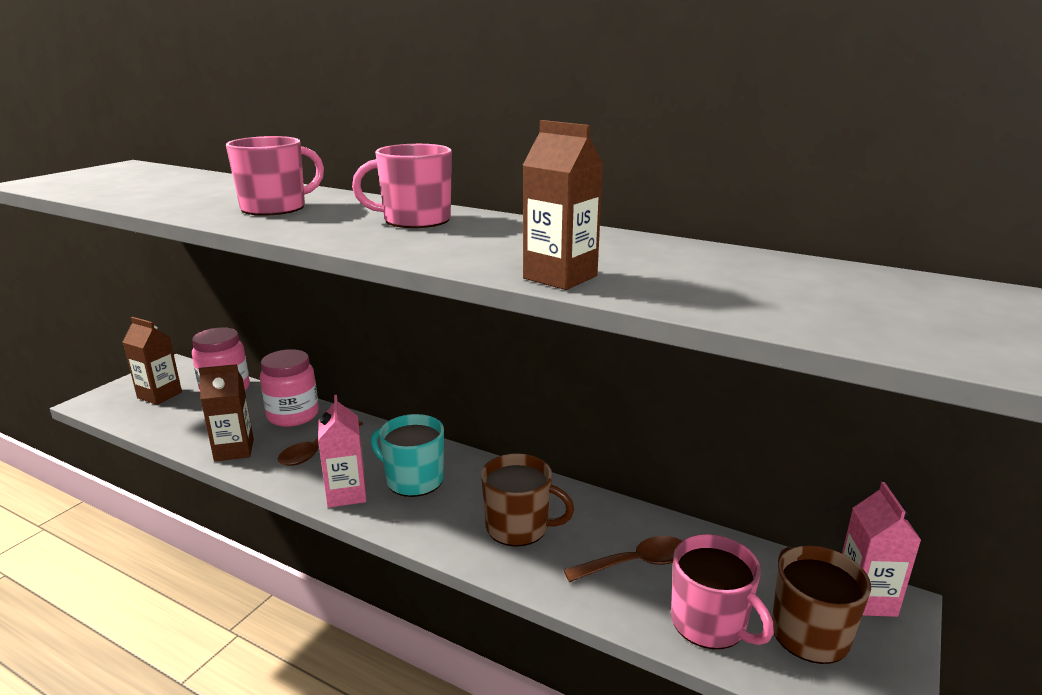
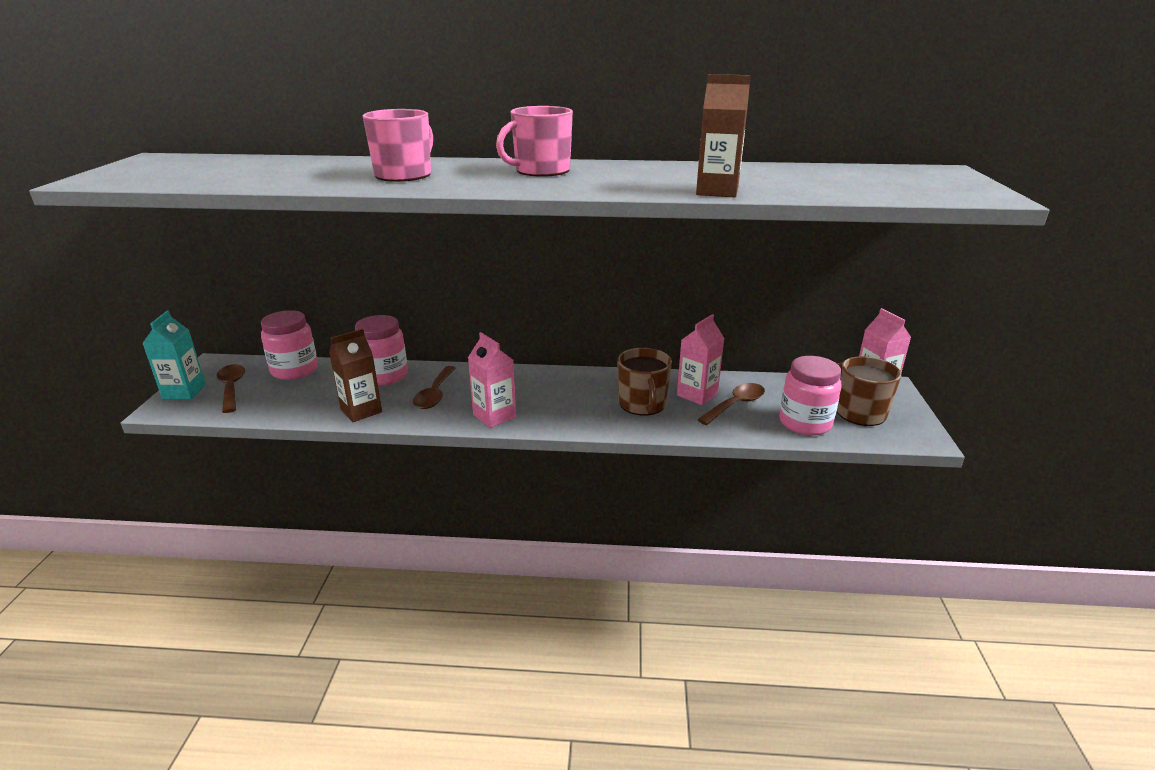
camera: 25 degrees left, 5 degrees up
(122, 389) = (184, 392): none -> turquoise carton
(159, 395) = (232, 388): brown carton -> brown spoon
(413, 480) = (536, 395): turquoise mug -> none
(519, 527) = (642, 404): brown mug -> brown mug turned 90 degrees clockwise
(598, 533) = (697, 394): none -> pink carton
(710, 623) = (805, 423): pink mug -> pink jar

